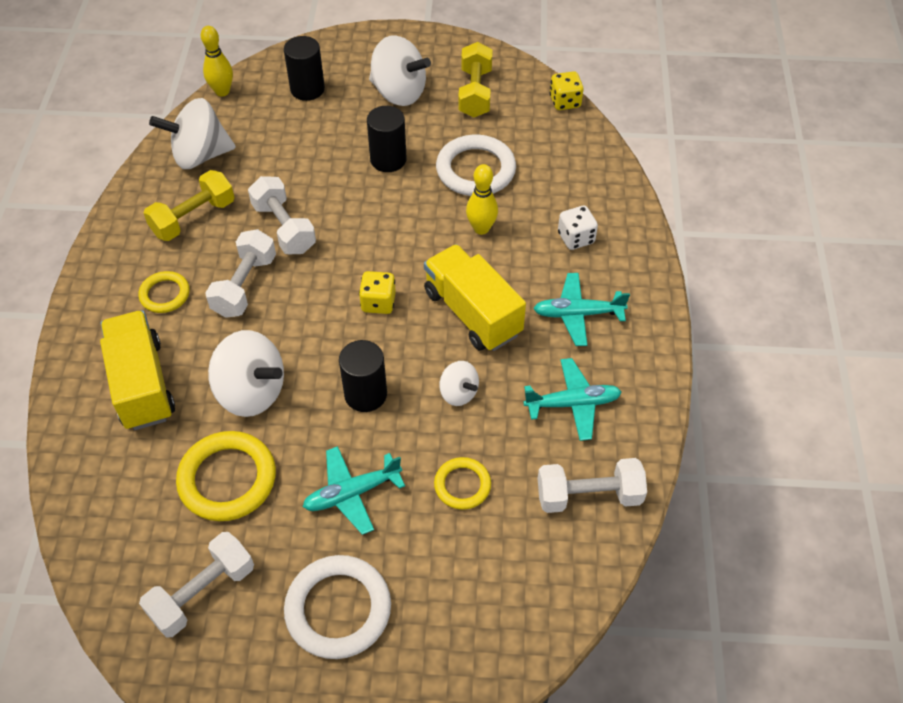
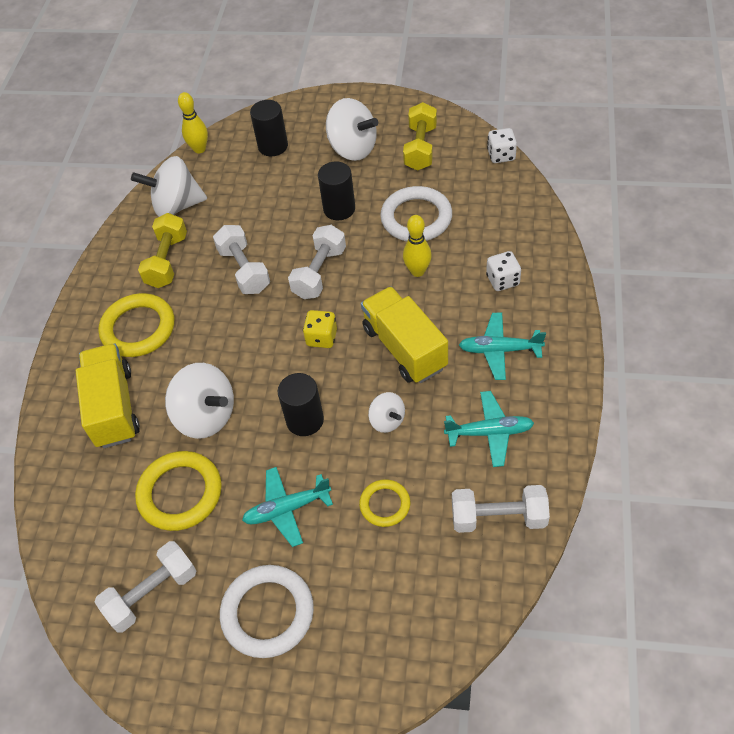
camera: 10 degrees right, 0 degrees up
(165, 294) = (138, 328): yellow ring -> yellow ring, size x1.73
(193, 218) = (167, 261): yellow dumbbell -> yellow dumbbell turned 45 degrees counterclockwise
(245, 285) = (207, 321): white dumbbell -> white dumbbell (319, 273)
(565, 102) = (501, 155): yellow dice -> white dice

